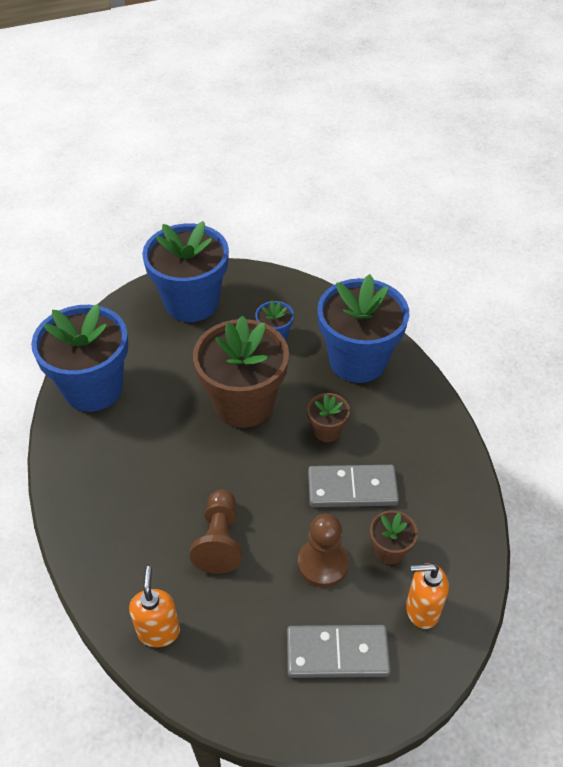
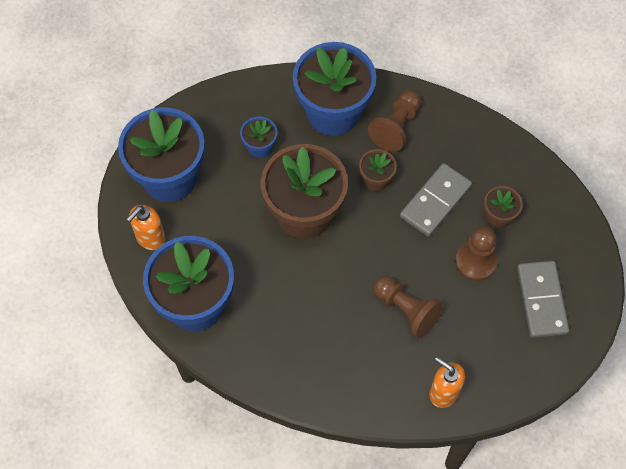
camera: 50 degrees left, 15 degrees up
(337, 653) = (541, 300): grey domino -> grey domino turned 45 degrees counterclockwise
(393, 411) = (396, 127): none -> brown pawn
(421, 610) = (552, 232): orange soap dispenser -> orange soap dispenser (150, 238)

